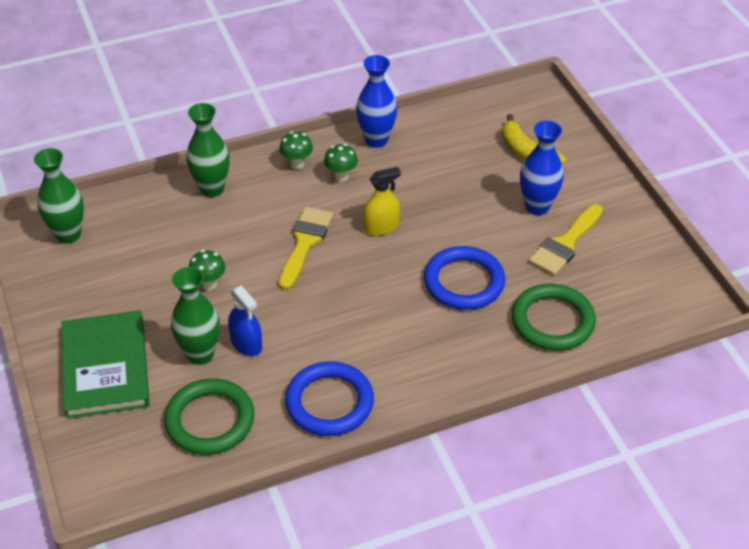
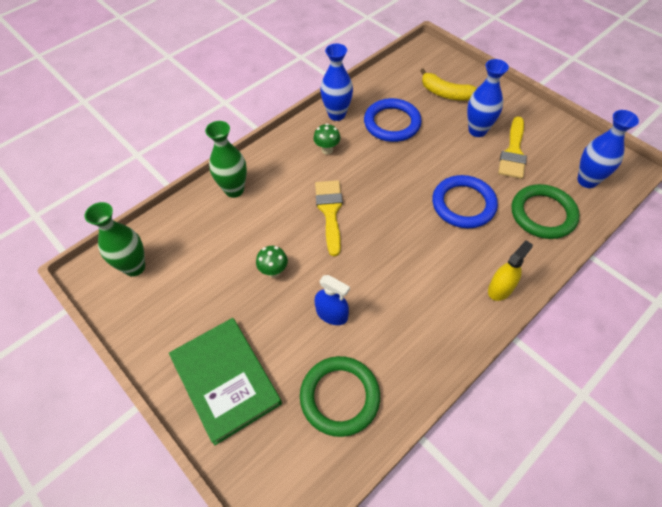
camera: 20 degrees left, 10 degrees up
(200, 354) = (299, 337): green vase -> none
(297, 164) = (289, 150): green mushroom -> none
(329, 402) = (425, 342): blue ring -> blue ring (392, 123)
(381, 227) = (379, 180): yellow spray bottle -> yellow spray bottle (500, 288)
(635, 302) = (587, 180): none -> blue vase

